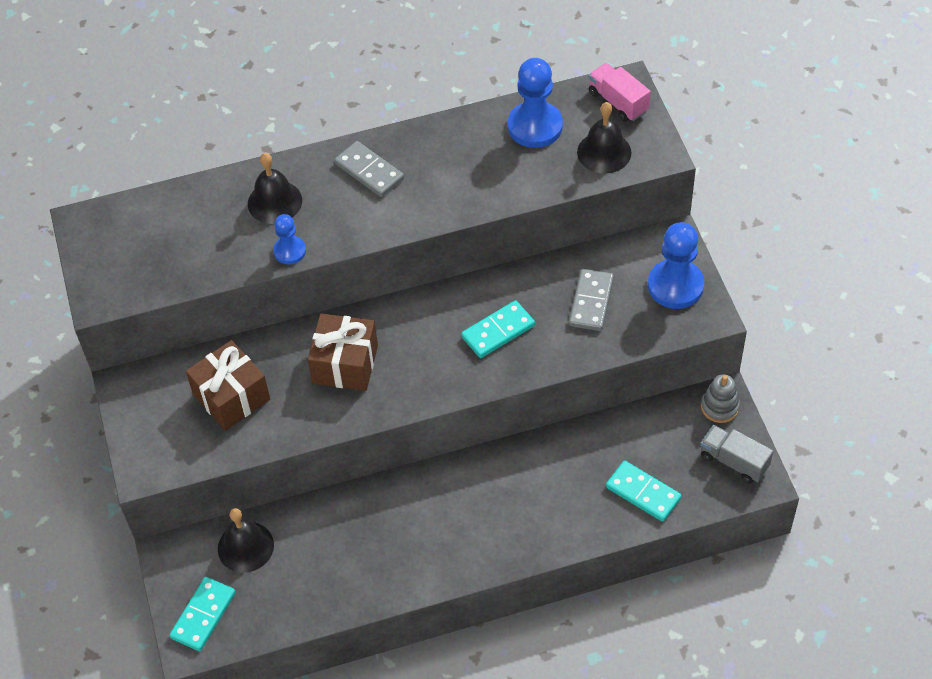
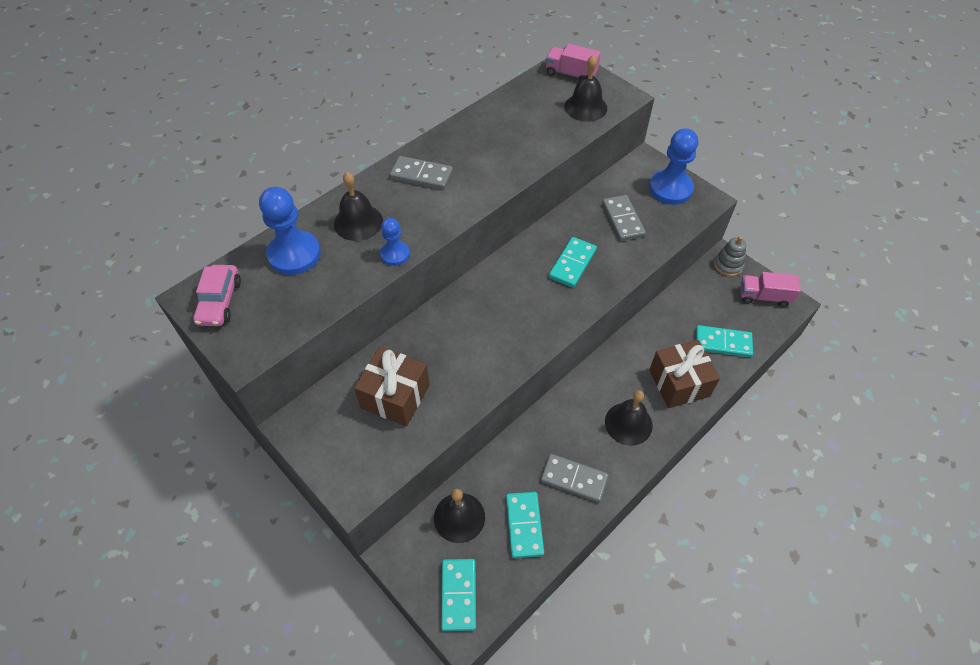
camera: 30 degrees left, 0 degrees up
(104, 236) = (220, 301): none -> pink car
(302, 582) = (524, 525): none -> turquoise domino
(345, 364) = (473, 332): brown gift -> brown gift (679, 383)
(379, 562) = (574, 479): none -> grey domino
(474, 532) = (628, 423): none -> black bell
(535, 126) = (525, 106): blue pawn -> blue pawn (294, 254)
(734, 461) = (764, 297): grey truck -> pink truck

